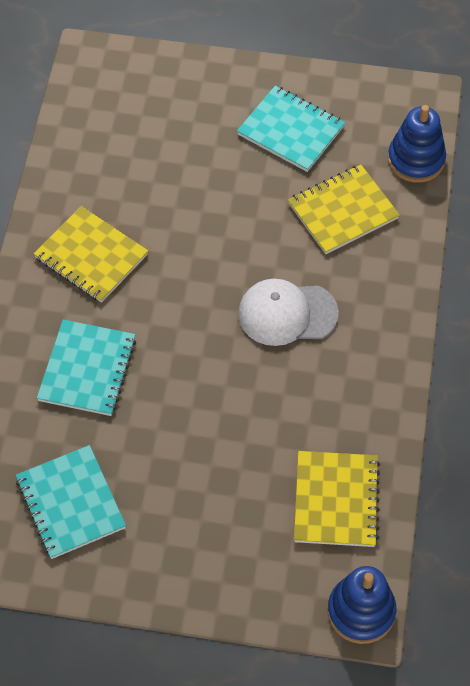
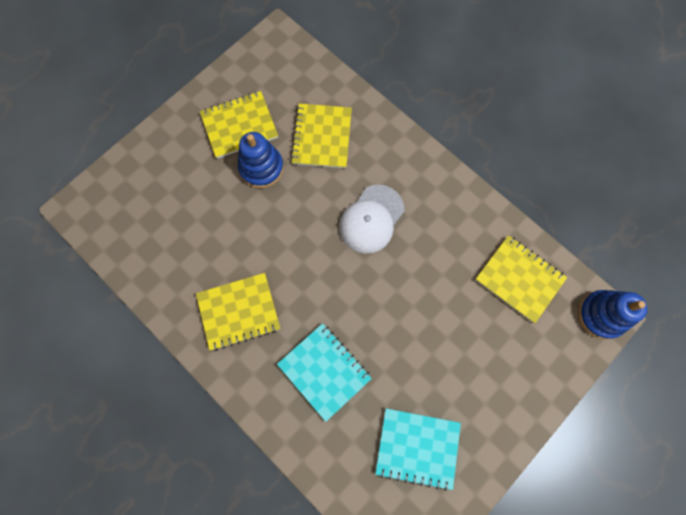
camera: 55 degrees left, 15 degrees up
(291, 130) = (239, 126): turquoise notebook -> yellow notebook
(416, 160) = (317, 72): blue stacking toy -> blue stacking toy (261, 168)

